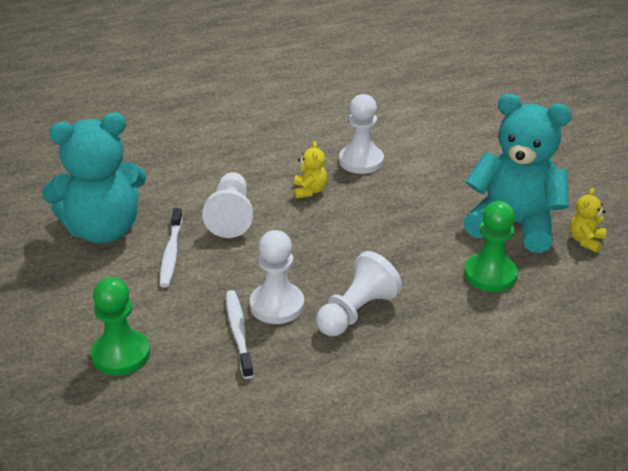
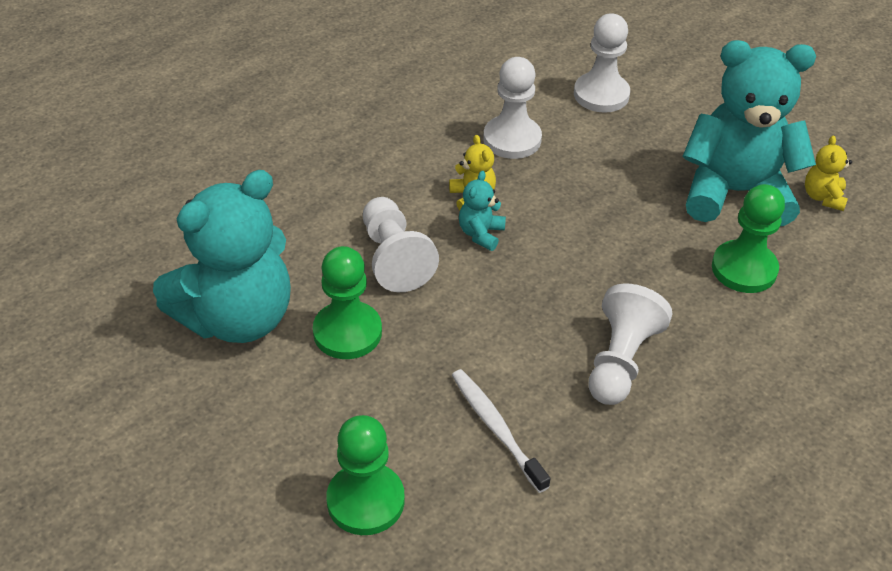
camera: 20 degrees left, 10 degrees up
(171, 253) = (347, 332): white toothbrush -> green pawn
(277, 305) = (521, 376): white pawn -> white pawn (601, 95)
(302, 214) = (481, 234): none -> turquoise teddy bear

